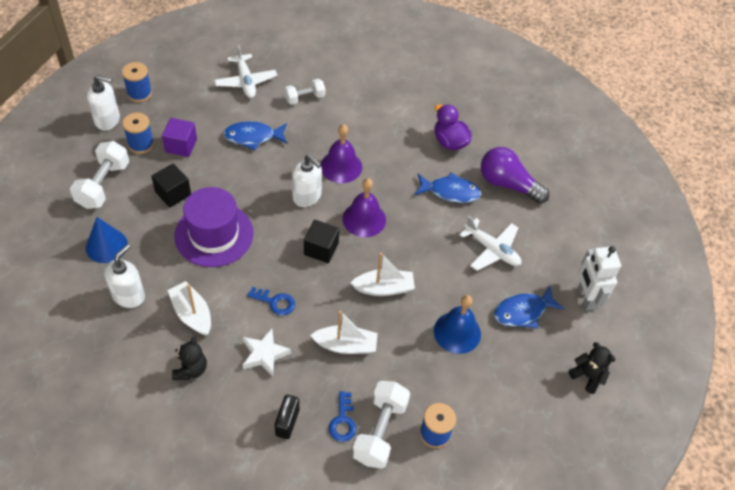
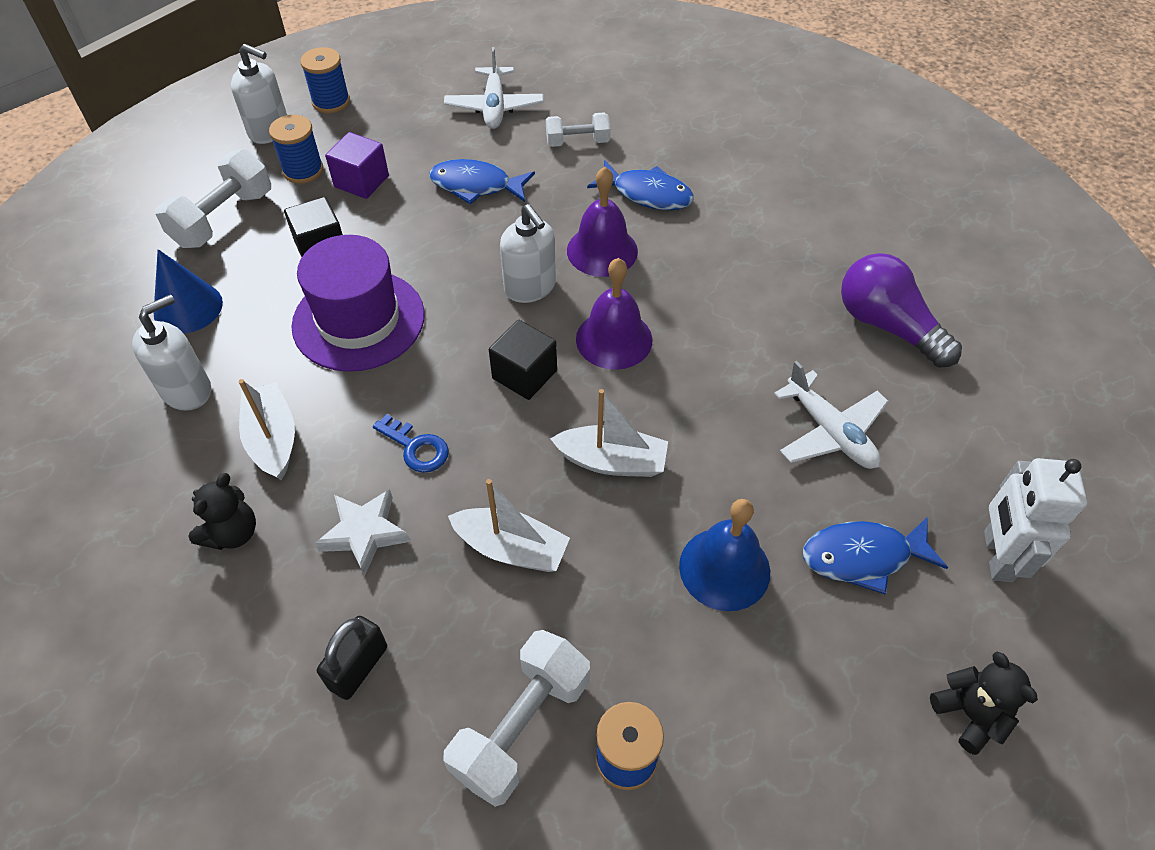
camera: 20 degrees right, 0 degrees up
(343, 421) = (459, 690): blue key -> none
(449, 142) = (799, 241): purple duck -> none
(450, 192) = (778, 321): blue fish -> blue fish (647, 194)

